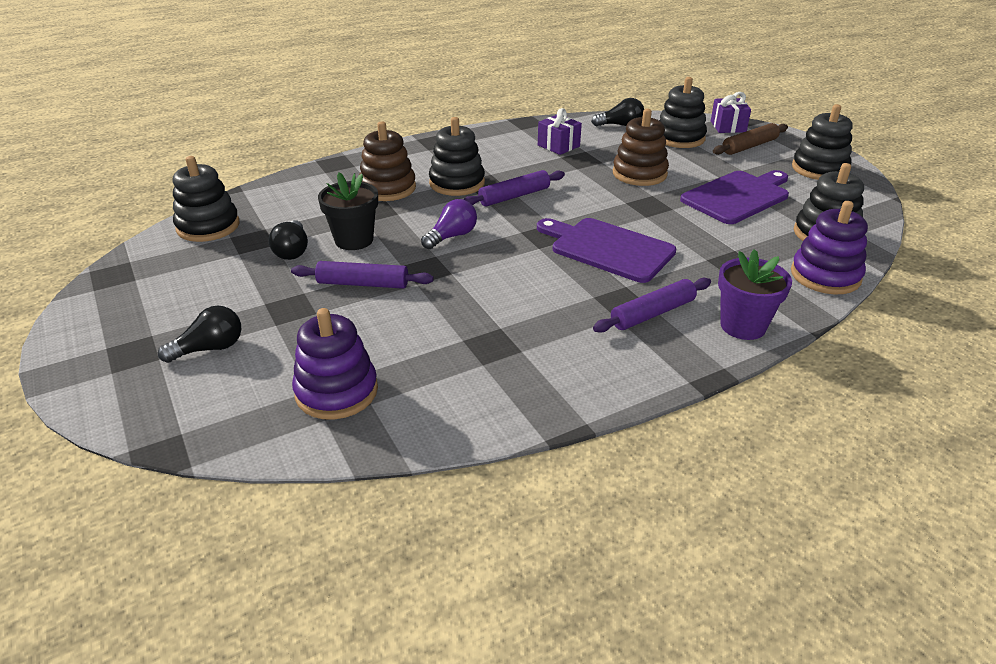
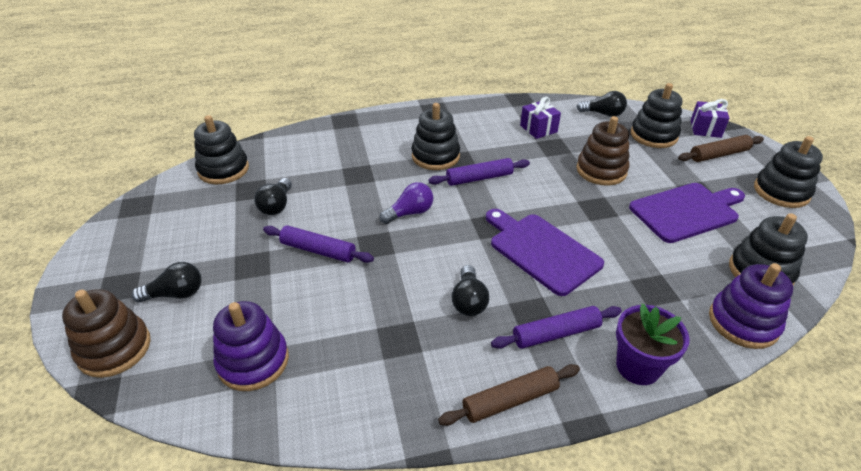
camera: 15 degrees right, 5 degrees up
(354, 240) = (329, 203): black flower pot -> none
(387, 188) = (376, 153): brown stacking toy -> brown stacking toy (114, 349)
(551, 301) = (469, 301): none -> black light bulb
(631, 374) = (510, 400): none -> brown rolling pin

